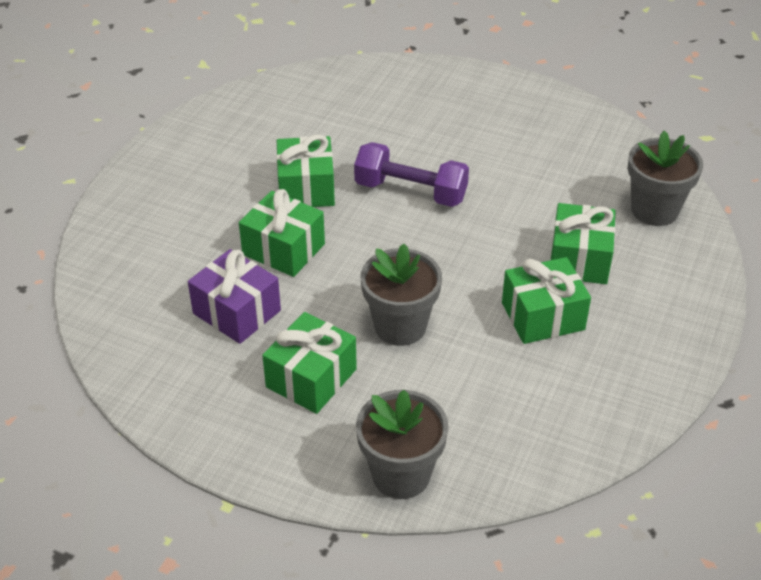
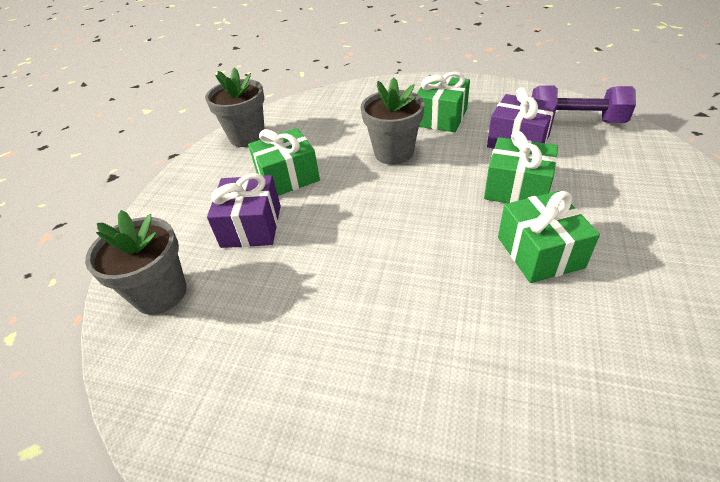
camera: 175 degrees right, 0 degrees up
(401, 474) = (370, 91): grey flower pot -> grey flower pot (247, 137)
(410, 192) = (425, 268): purple dumbbell -> purple dumbbell (575, 121)
(579, 259) = (251, 226): green gift -> purple gift

